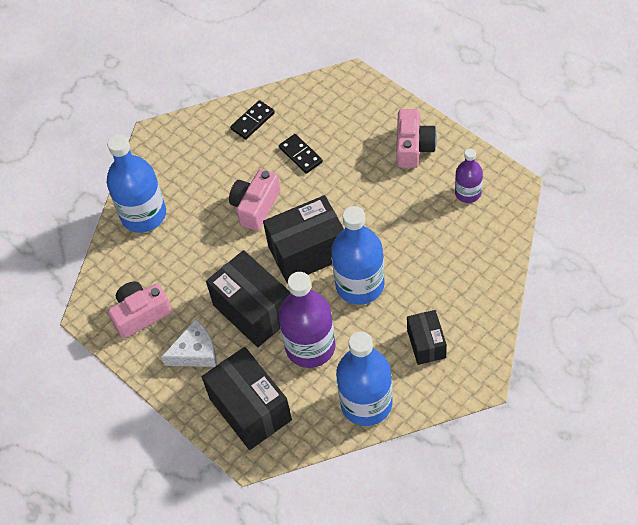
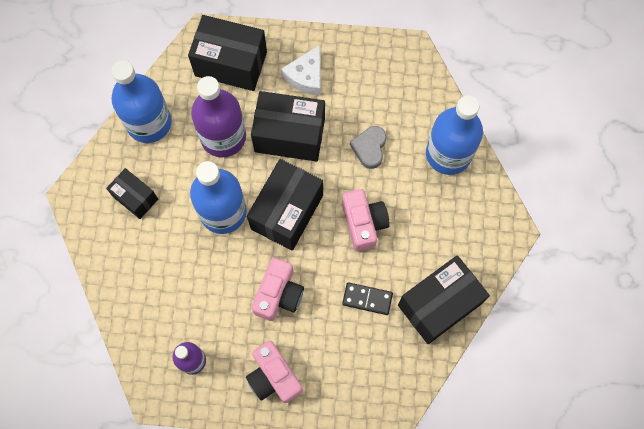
camera: 135 degrees right, 15 degrees up
(140, 314) = (372, 76): pink camera -> pink camera (278, 294)
(199, 258) = (369, 148): none -> grey heart
(252, 121) = (439, 304): black domino -> black box

